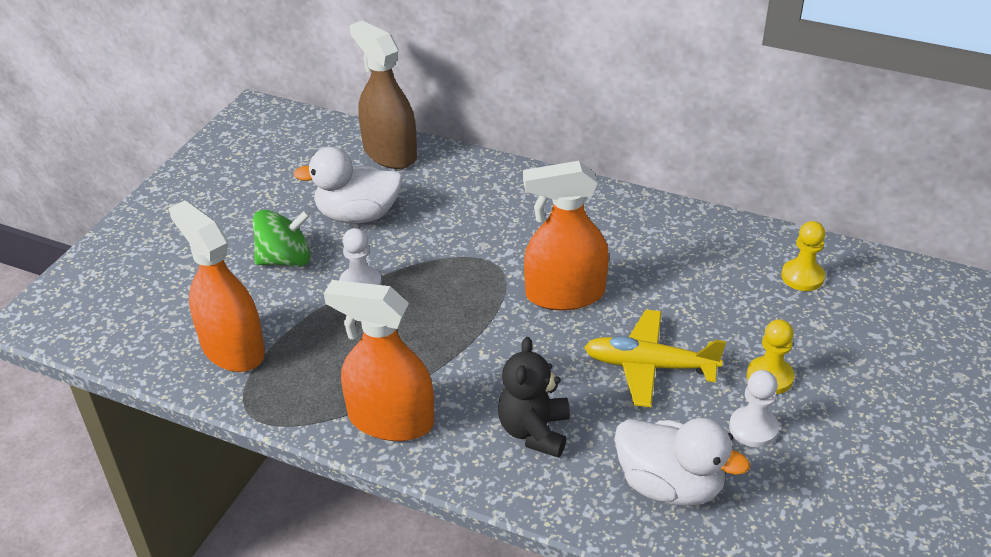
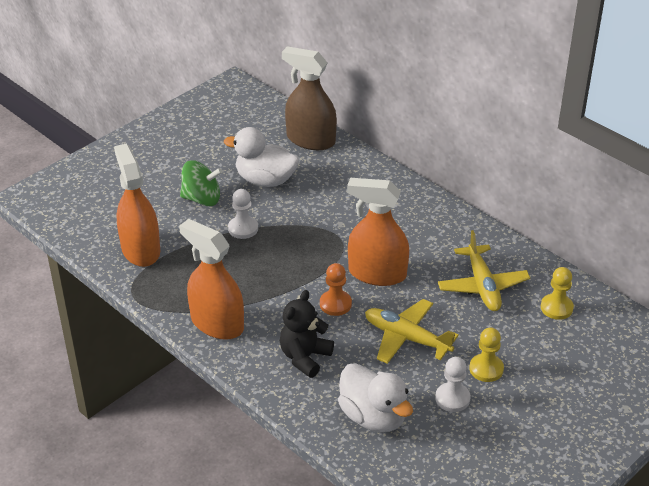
camera: 20 degrees right, 0 degrees up
(389, 153) = (310, 140): brown spray bottle -> brown spray bottle turned 45 degrees counterclockwise
(534, 348) = (335, 304): none -> orange pawn
(701, 274) = (482, 286): none -> yellow plane

